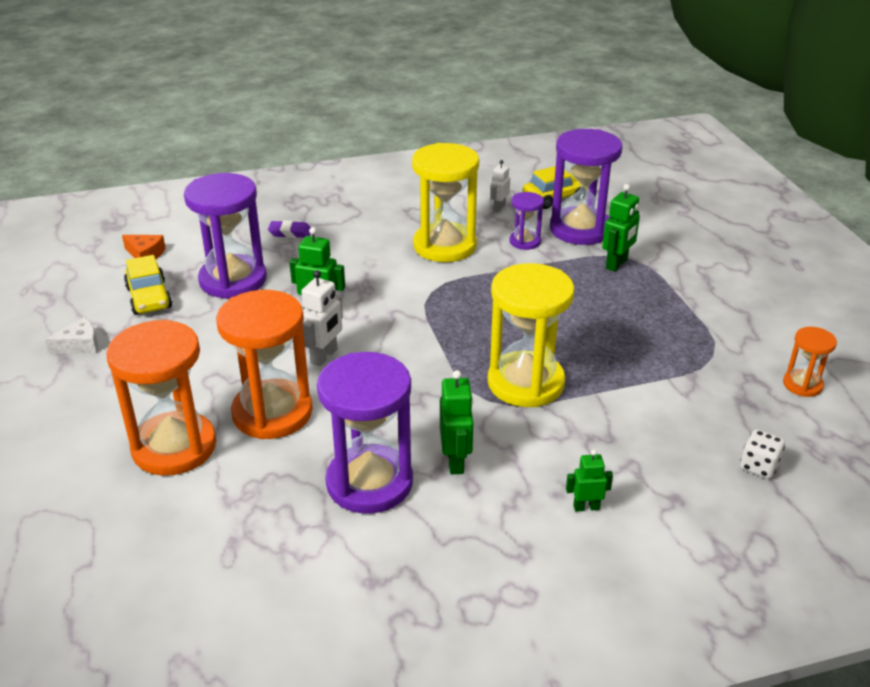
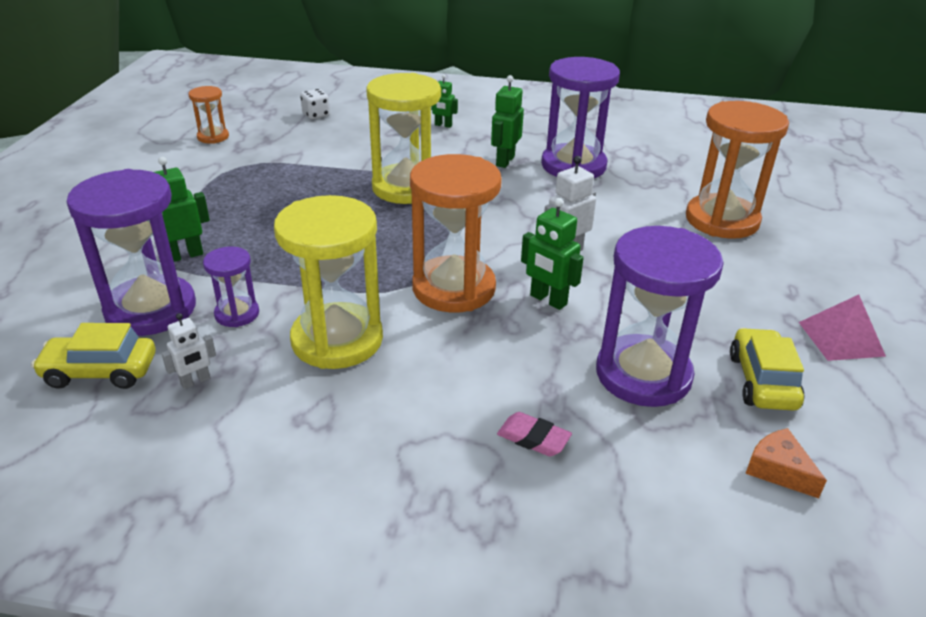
camera: 155 degrees left, 0 degrees up
(80, 345) = (841, 339): white cheese -> pink pyramid
(272, 413) = (632, 222): orange hourglass -> orange hourglass (453, 288)
(290, 233) = (533, 438): purple eraser -> pink eraser

